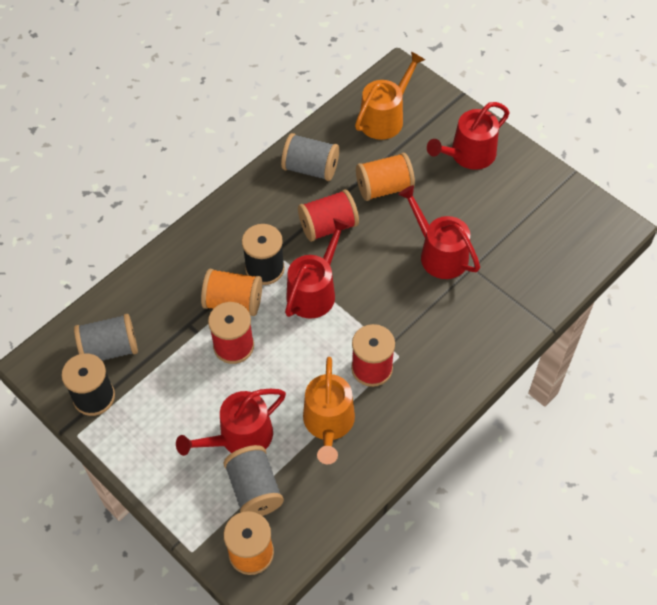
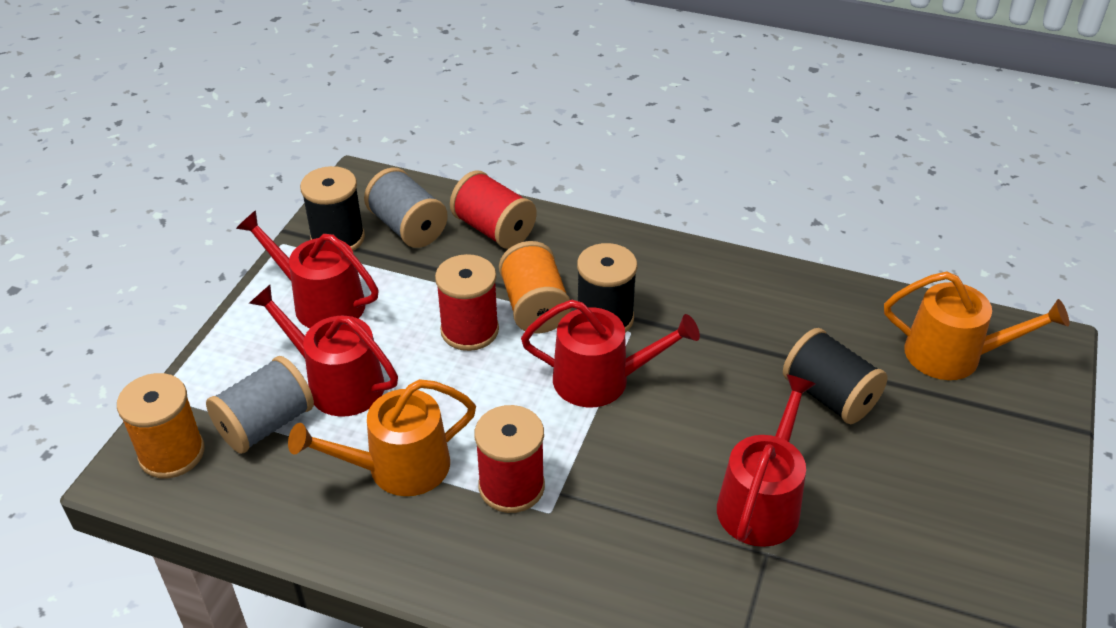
camera: 65 degrees right, 15 degrees down
(310, 168) = (797, 308): grey spool -> none
(328, 226) = (717, 358): red spool -> red spool (494, 230)
(384, 188) = (829, 396): orange spool -> black spool
(468, 154) = (977, 478): red watering can -> red watering can (321, 303)

